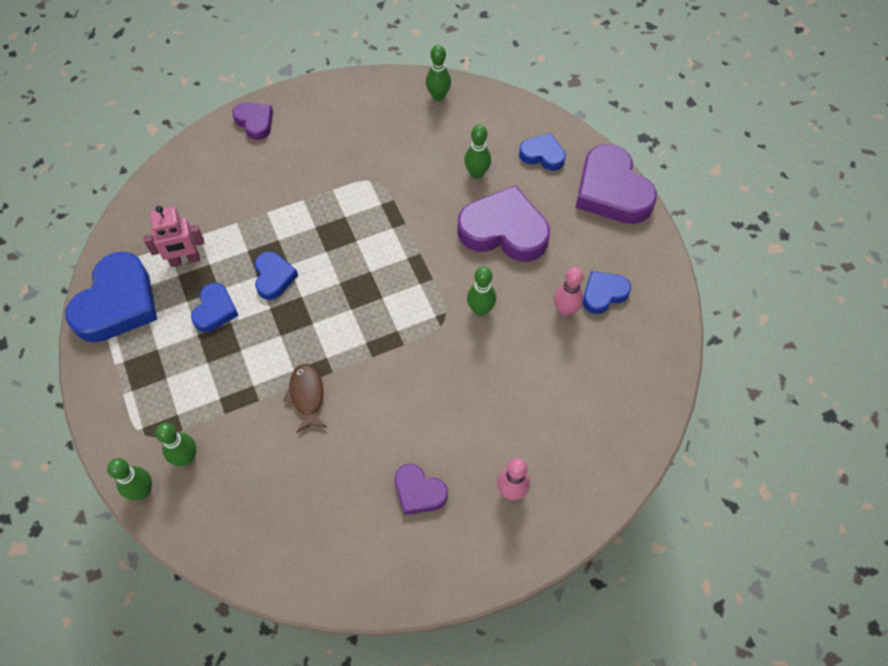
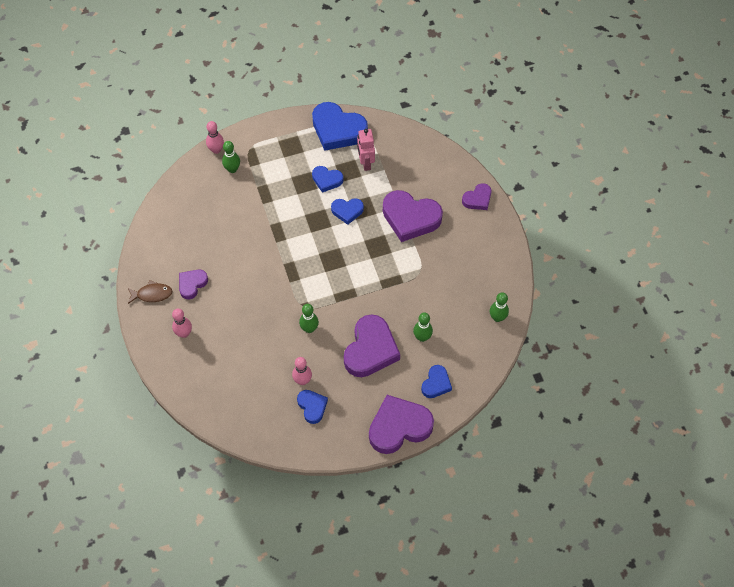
camera: 95 degrees right, 0 degrees up
(142, 491) = (216, 150): green bowling pin -> pink bowling pin
(286, 197) = (410, 218): none -> purple heart
(307, 396) = (261, 228): brown fish -> brown fish (152, 294)

